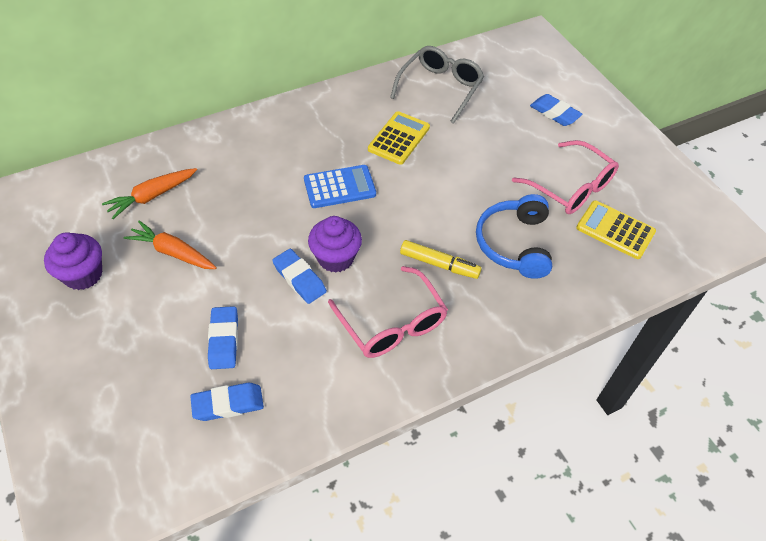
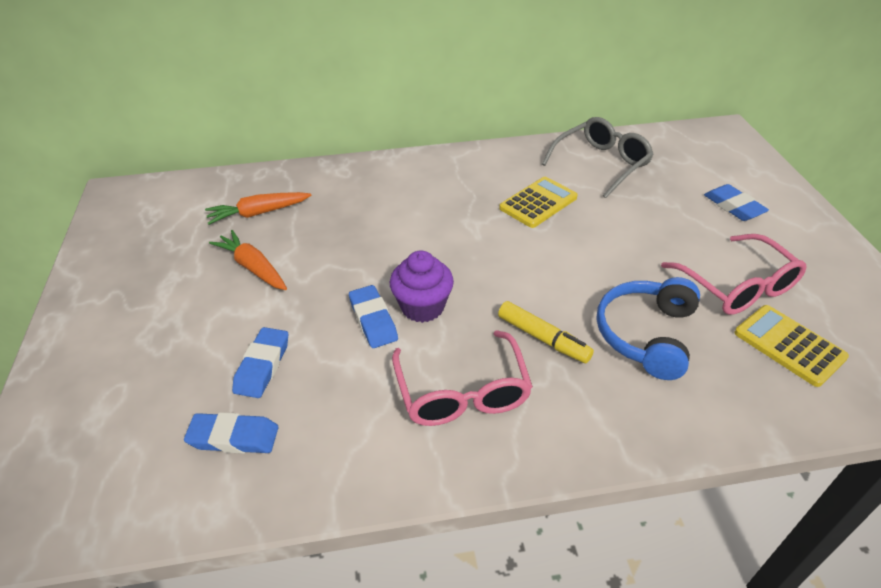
camera: 20 degrees right, 10 degrees down
(83, 275) = (156, 271): purple cupcake -> none
(339, 187) = (455, 238): blue calculator -> none

